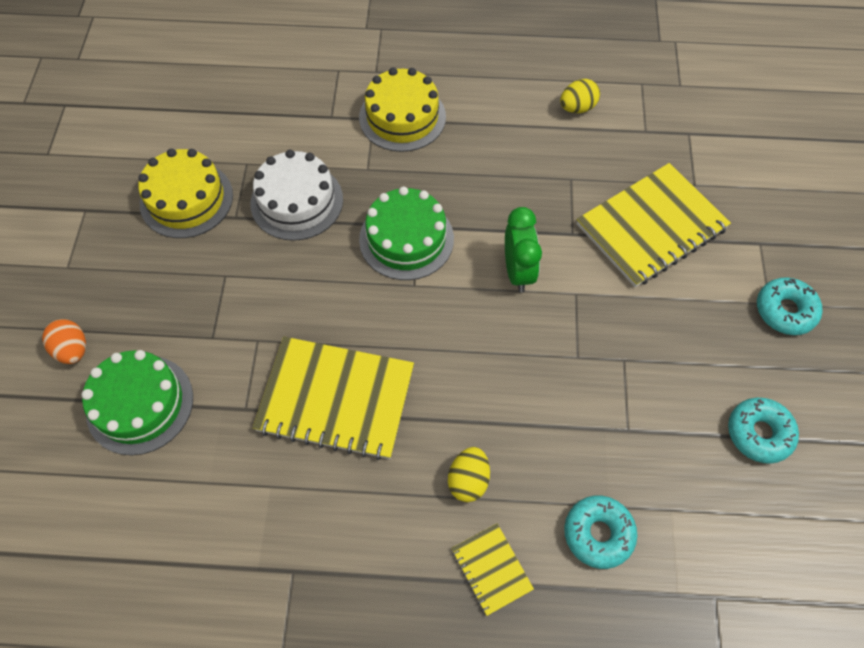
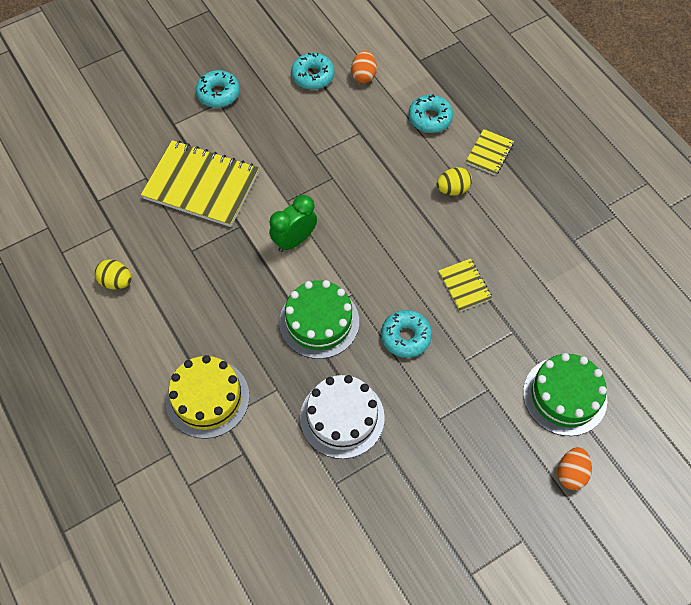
camera: 125 degrees left, 0 degrees up
(186, 199) = (400, 501): yellow cake -> none
(327, 302) = (405, 337): none -> turquoise donut
(336, 399) = (464, 286): yellow notebook -> yellow notebook, size x0.48
(725, 498) = (363, 75): none -> orange egg

